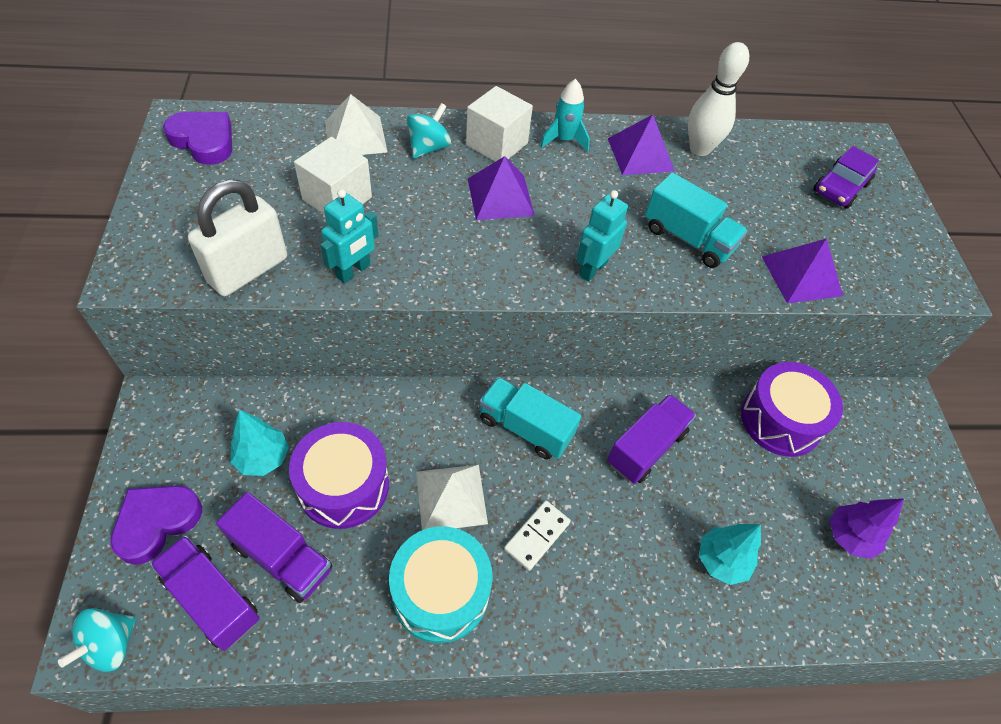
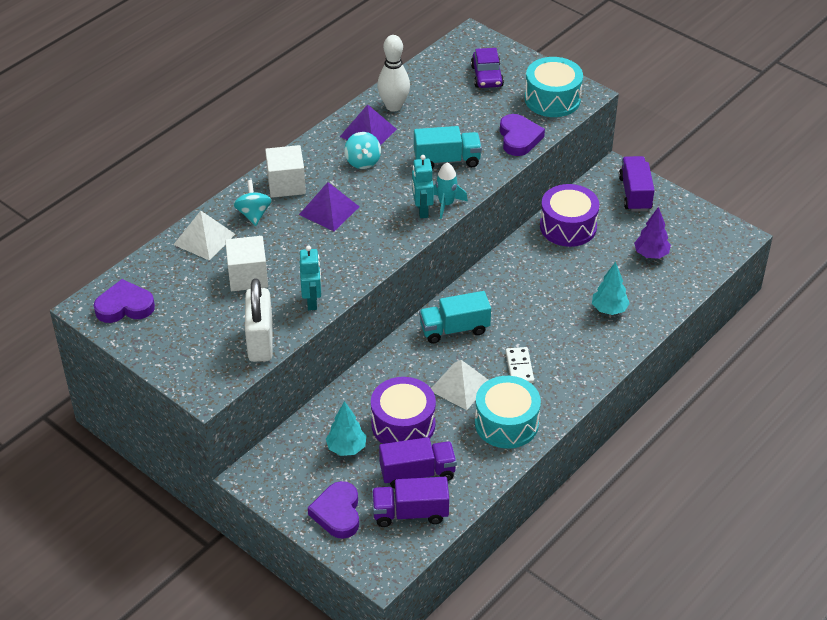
camera: 40 degrees left, 10 degrees down
(110, 645) = (392, 565): turquoise spinning top -> turquoise spinning top (363, 161)
(564, 140) = (318, 155): turquoise rocket -> turquoise rocket (446, 204)
(646, 448) = (521, 290): purple truck -> purple truck (635, 194)
(801, 276) = (519, 138): purple pyramid -> purple heart
(894, 263) = (552, 99): none -> turquoise drum

